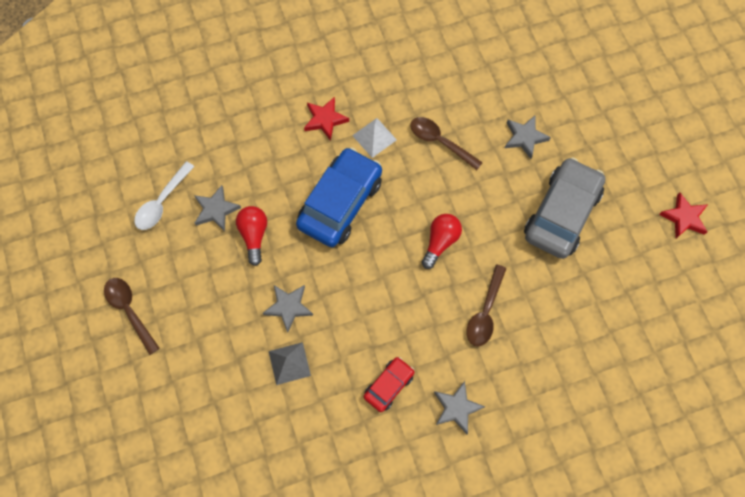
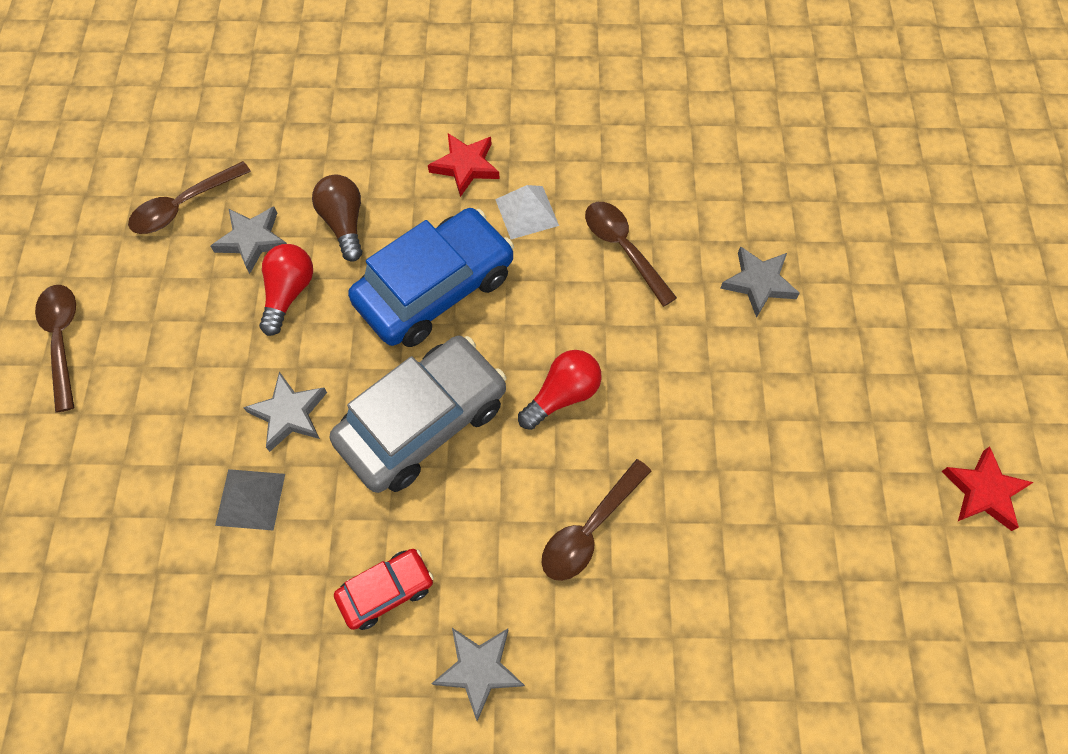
camera: 20 degrees right, 5 degrees down
(162, 202) = (183, 206): white spoon -> brown spoon
(267, 181) = (344, 223): none -> brown light bulb
(561, 214) = (775, 416): grey car -> grey car (423, 422)

